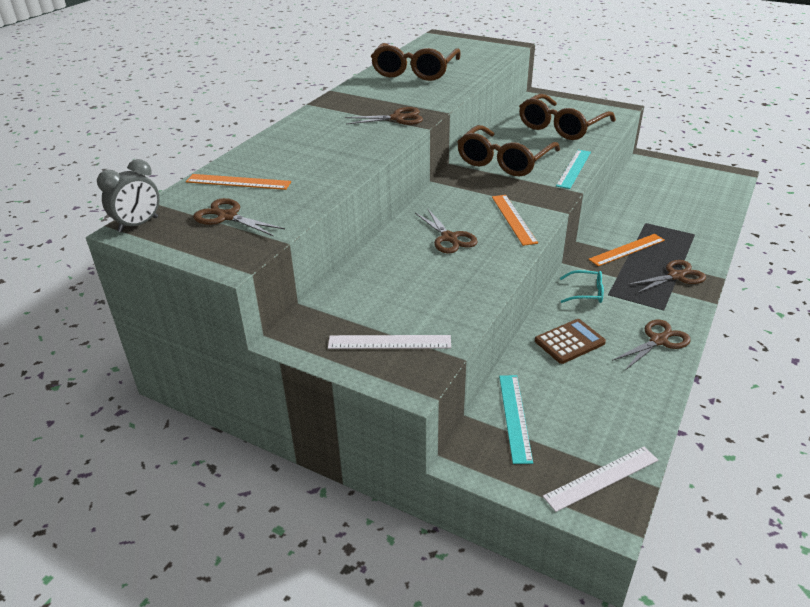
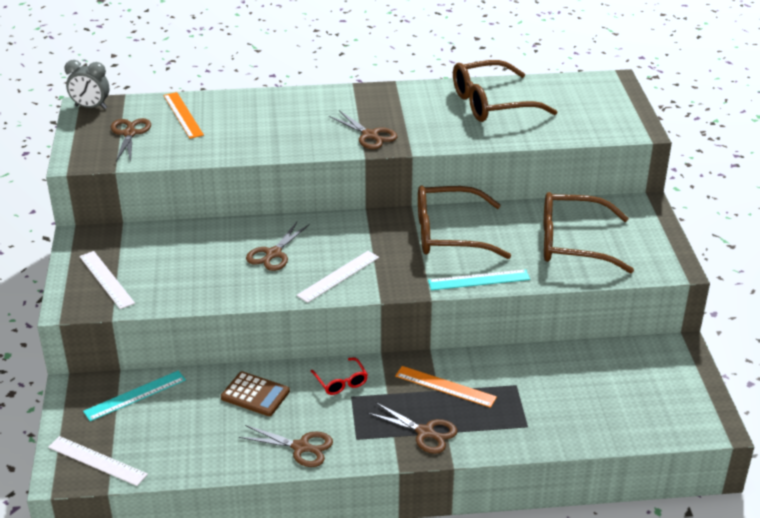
camera: 55 degrees right, 0 degrees up
(513, 219) = (338, 276): orange ruler -> white ruler
(586, 293) = (341, 382): turquoise glasses -> red glasses

